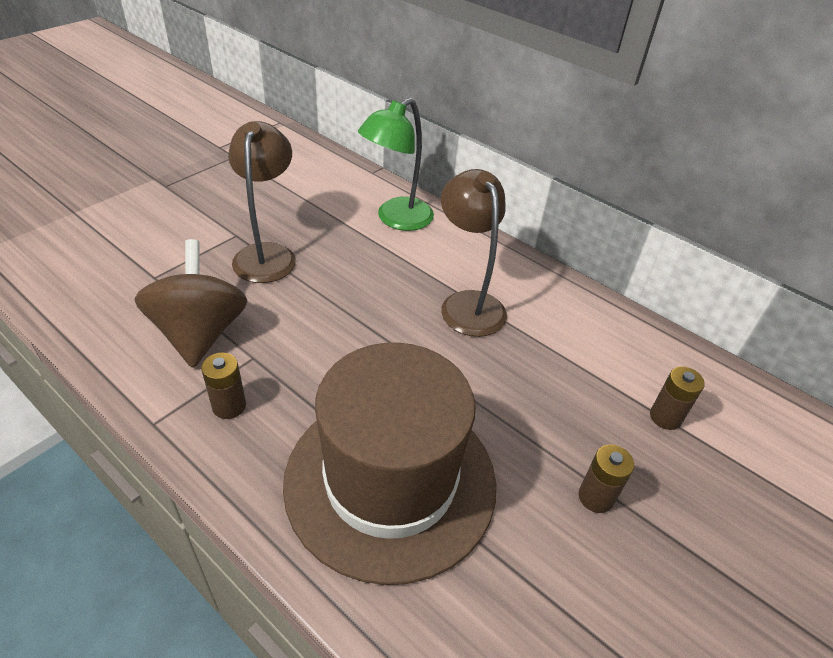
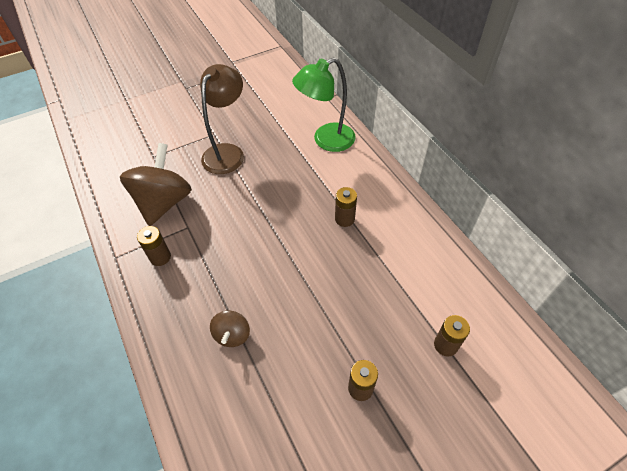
camera: 25 degrees right, 10 degrees up
(390, 481) = (232, 335): brown hat -> brown spinning top
(468, 303) = (344, 219): brown lamp -> brown battery

